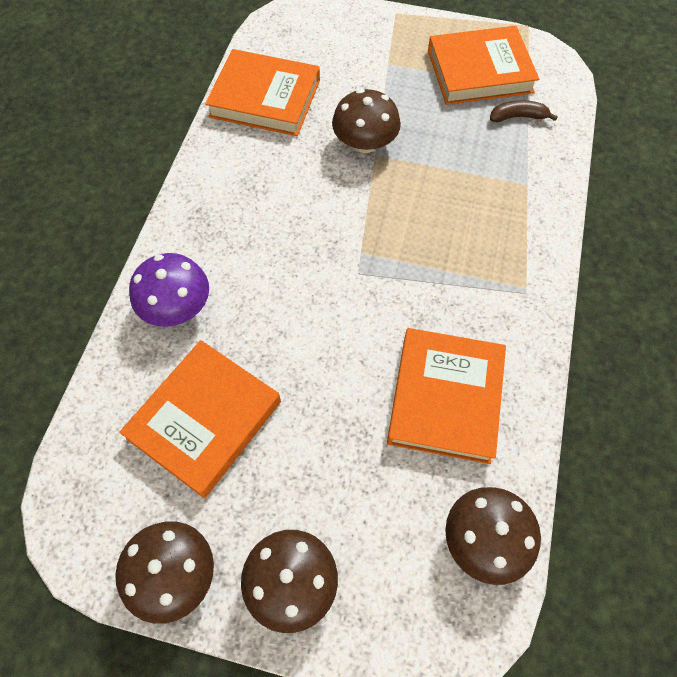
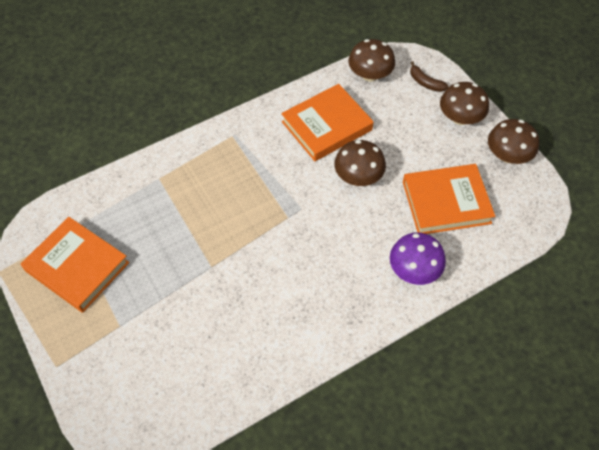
camera: 135 degrees left, 5 degrees down
(265, 98) = (227, 373): orange book -> none
(365, 143) = (207, 279): brown mushroom -> brown mushroom (358, 176)
(518, 117) = (104, 218): brown banana -> brown banana (425, 82)

